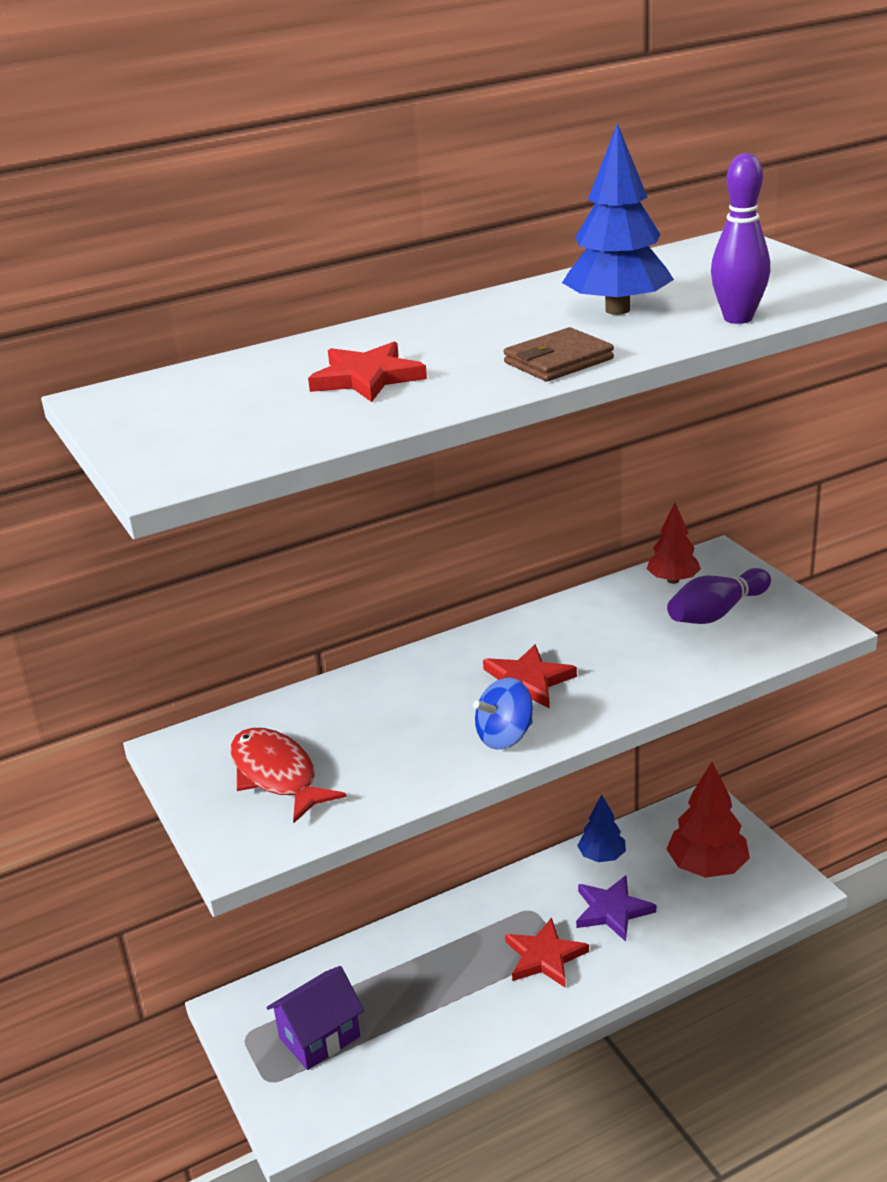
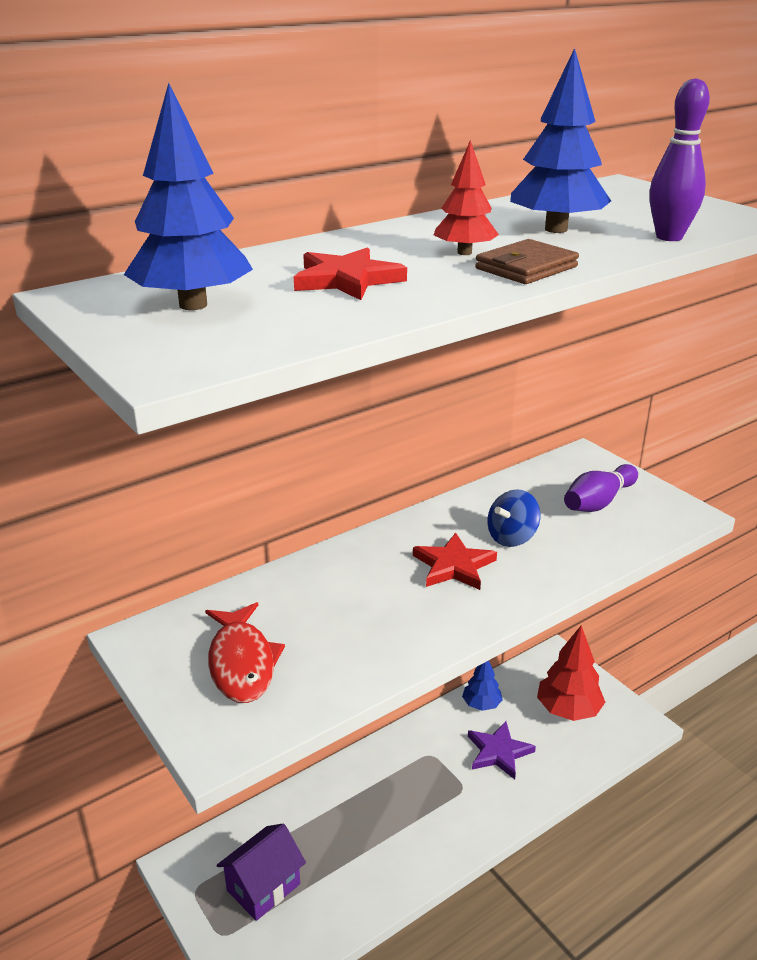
camera: 10 degrees left, 0 degrees up
(207, 409) = (193, 305): none -> blue tree
(277, 775) = (242, 663): red fish -> red fish turned 150 degrees counterclockwise
(505, 737) = (447, 618): blue spinning top -> blue spinning top (512, 537)
(544, 957) = (450, 797): red star -> none
(673, 580) = (554, 475): red tree -> red tree (464, 253)

